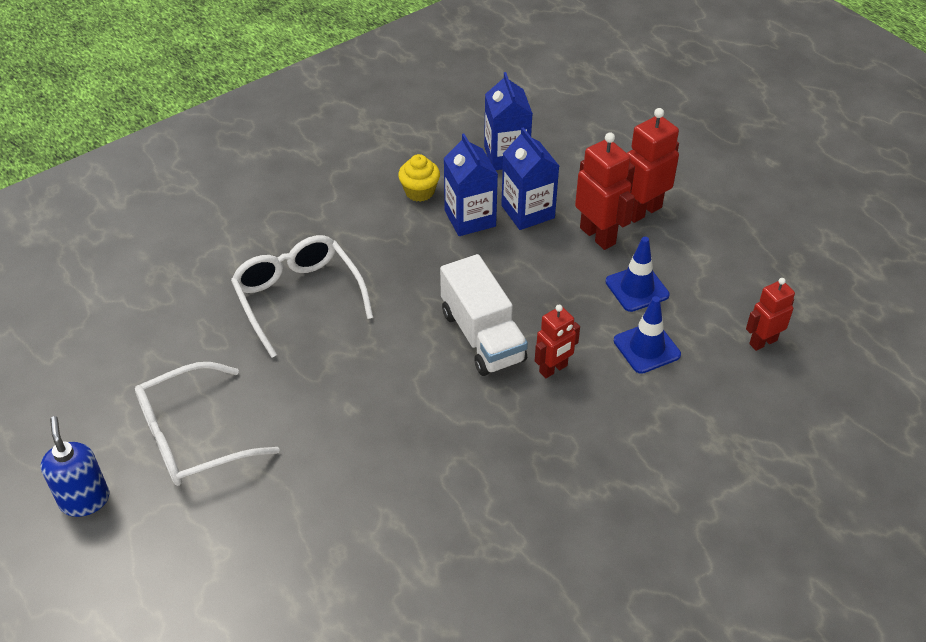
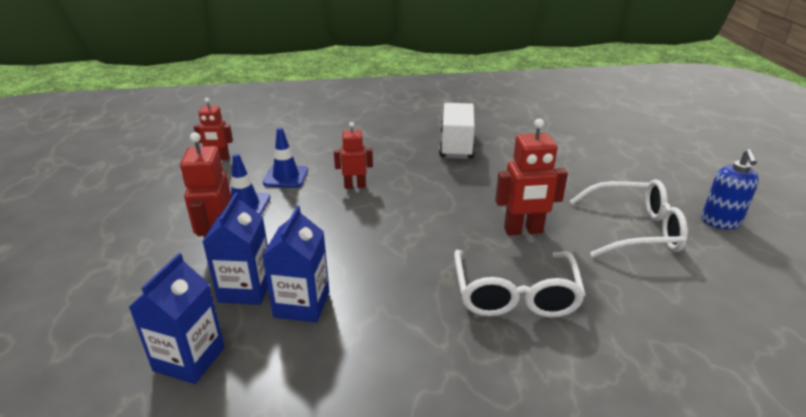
camera: 150 degrees left, 15 degrees down
(419, 192) = (321, 356): yellow cupcake -> none
(482, 336) = (382, 216): white truck -> white truck (456, 145)
(642, 211) = (159, 251): red robot -> red robot (523, 230)

